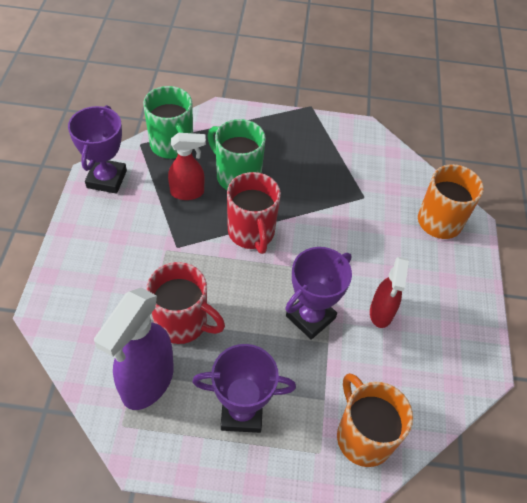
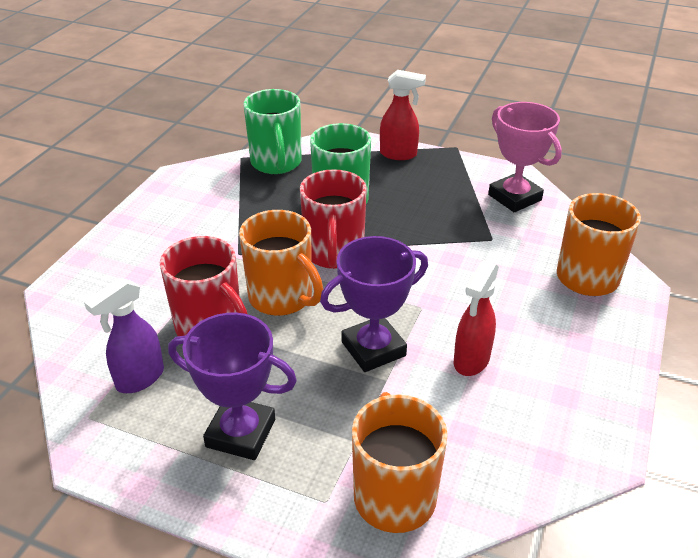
camera: 20 degrees right, 15 degrees down
(106, 179) = (189, 183): purple trophy -> none
(147, 382) = (139, 379): purple spray bottle -> purple spray bottle, size x0.61
(188, 192) = (274, 206): red spray bottle -> red spray bottle (399, 154)
(227, 284) = (282, 298): none -> orange mug
(369, 152) = (514, 197): none -> pink trophy

